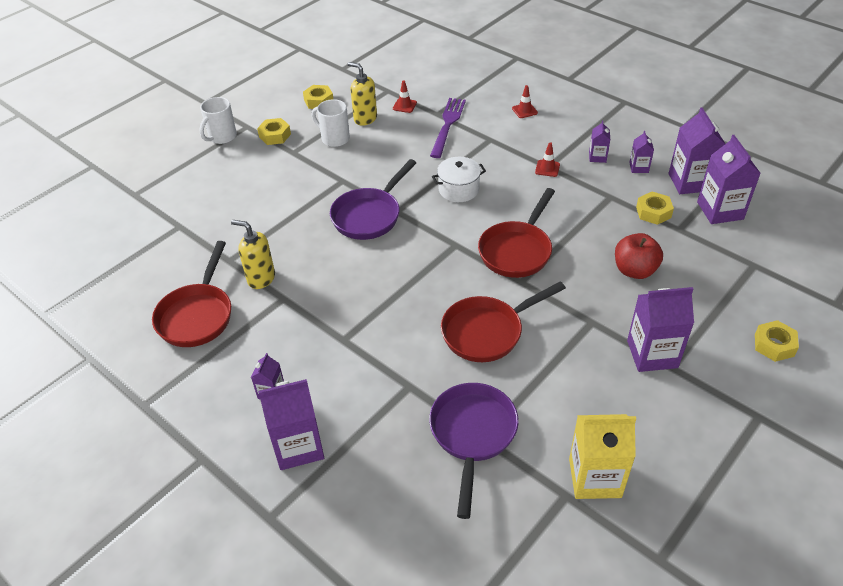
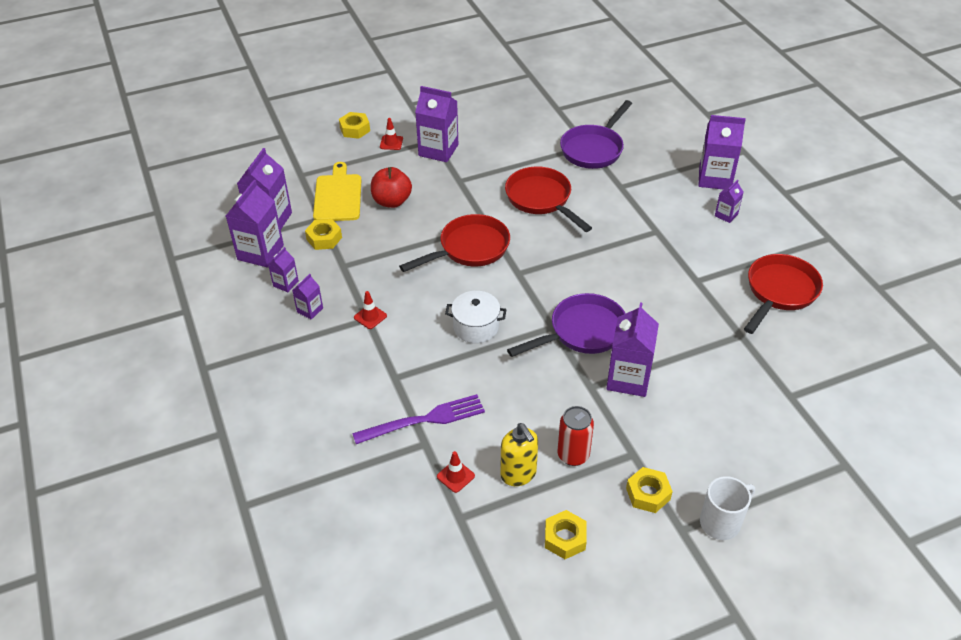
camera: 155 degrees left, 0 degrees up
(261, 278) = (713, 305): yellow soap dispenser -> none
(315, 195) = (628, 379): none -> purple carton
(334, 138) = (573, 455): white mug -> red can
(448, 124) = (425, 419): purple fork -> purple fork turned 150 degrees counterclockwise
(487, 332) = (541, 199): red pan -> red pan turned 120 degrees counterclockwise
(524, 110) = (322, 403): red traffic cone -> red traffic cone (391, 143)
(595, 478) = (534, 110): yellow carton -> none
(691, 256) = (338, 196): none -> yellow cutting board

